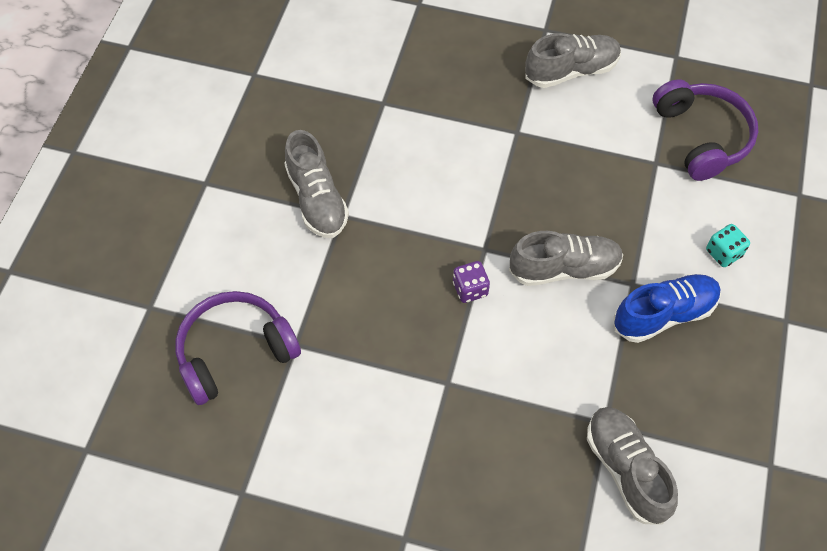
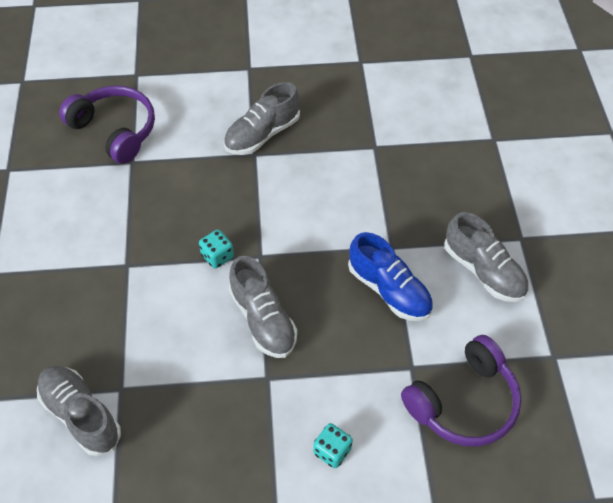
camera: 70 degrees right, 5 degrees down
(470, 289) = (217, 256): purple dice -> turquoise dice
(626, 469) = (81, 415): grey shoe -> grey shoe turned 90 degrees counterclockwise
(664, 314) = (244, 412): blue shoe -> blue shoe (389, 290)

